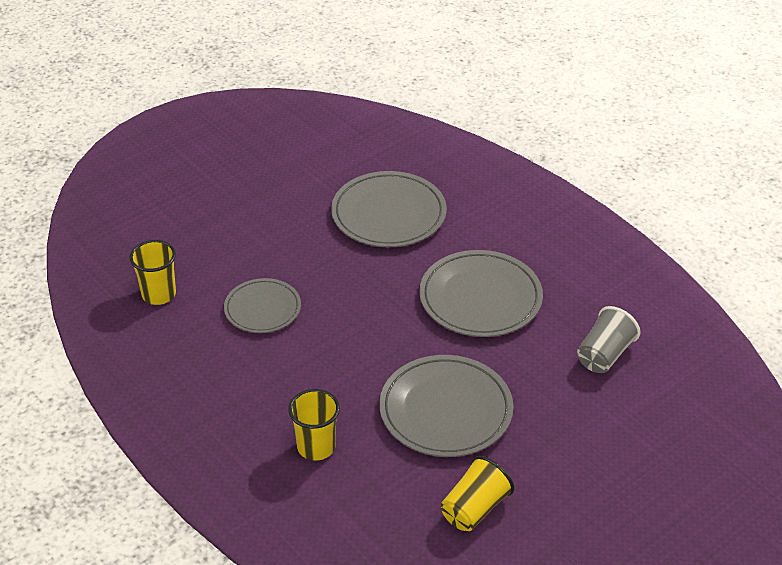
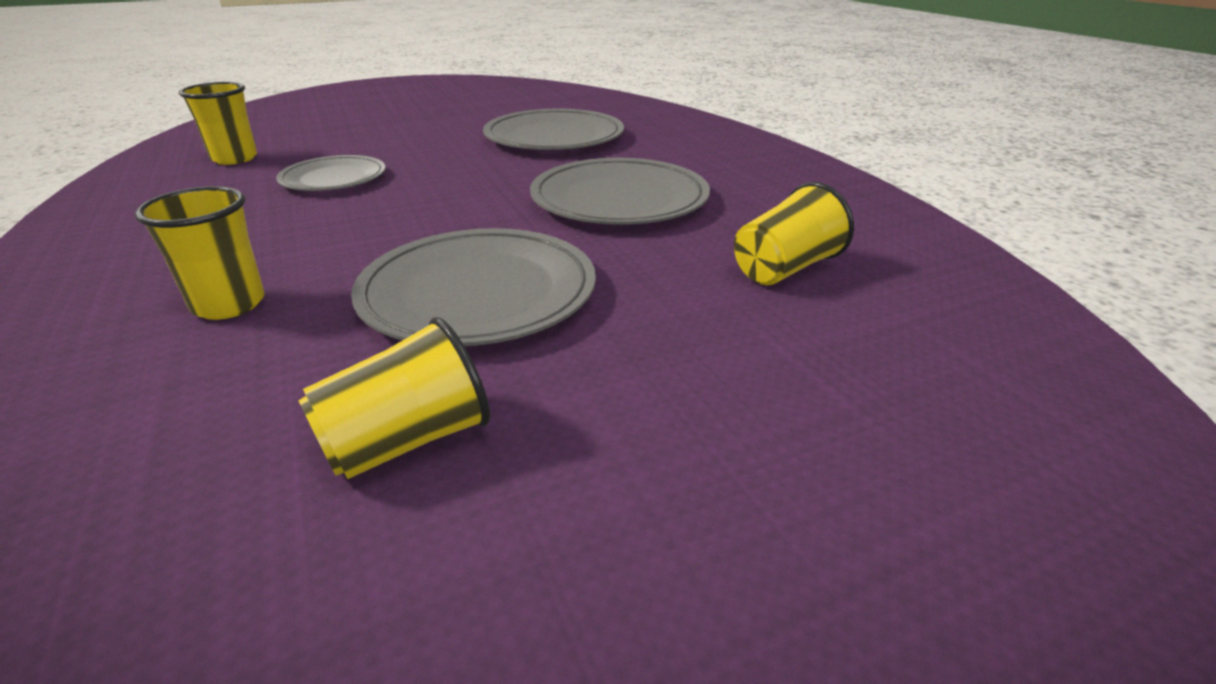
camera: 15 degrees right, 10 degrees down
(604, 355) = (785, 269): grey cup -> yellow cup

